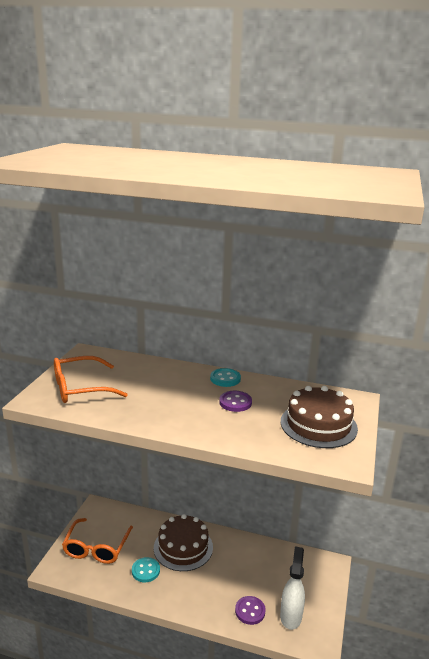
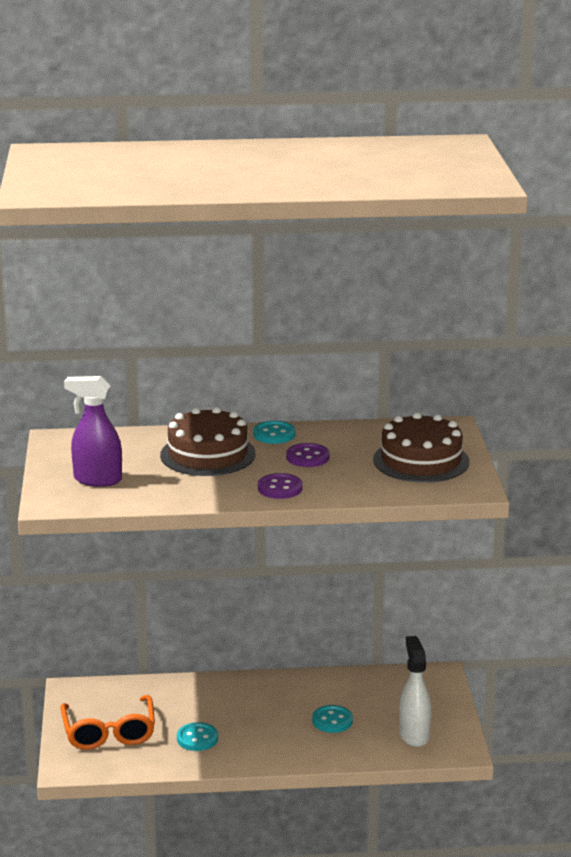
camera: 20 degrees left, 0 degrees up
(80, 388) = (97, 480): orange glasses -> purple spray bottle
(183, 547) = (232, 703): brown cake -> brown cake (208, 454)
(240, 583) = (332, 721): none -> turquoise button
(250, 611) = (360, 743): purple button -> purple button (280, 488)

